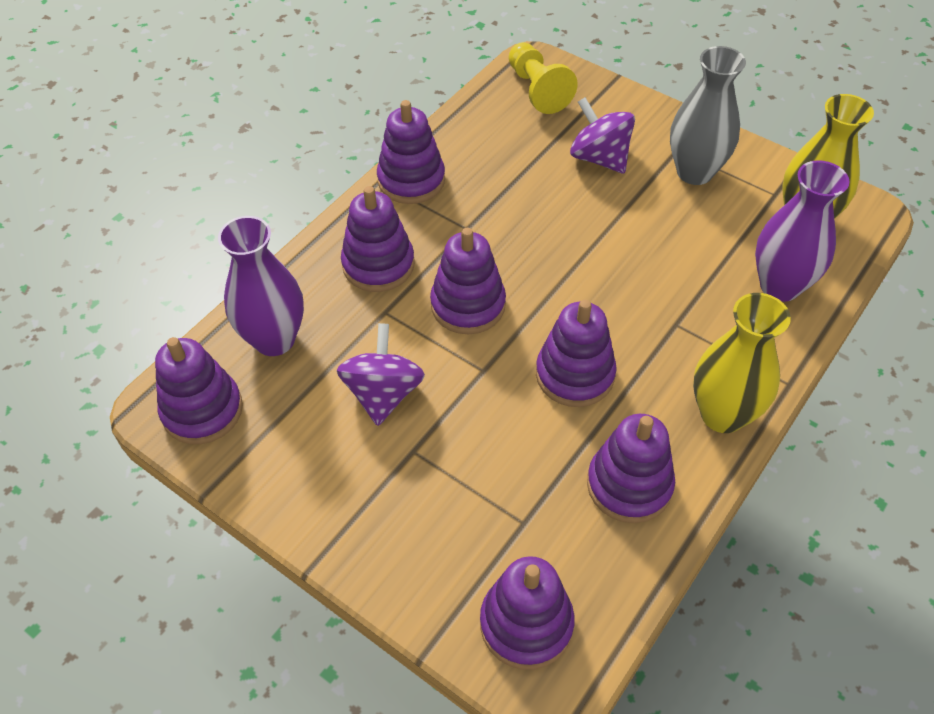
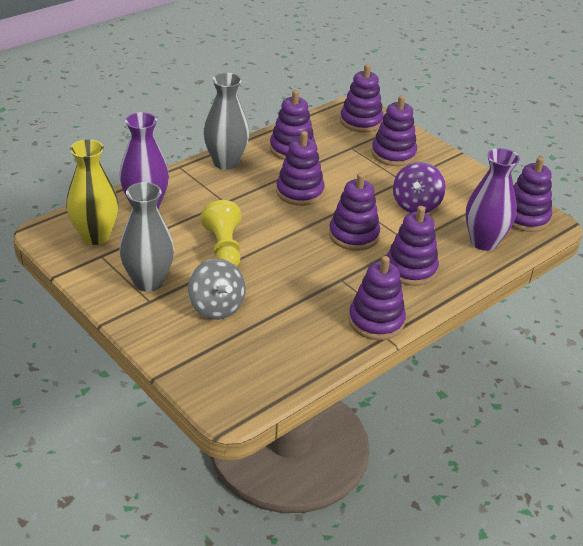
camera: 170 degrees left, 15 degrees down
(440, 525) = (393, 154): none -> purple stacking toy
(537, 90) = (239, 378): yellow pawn -> yellow pawn (224, 248)
(599, 158) = (216, 307): purple spinning top -> grey spinning top
(722, 414) = (226, 162): yellow vase -> grey vase

